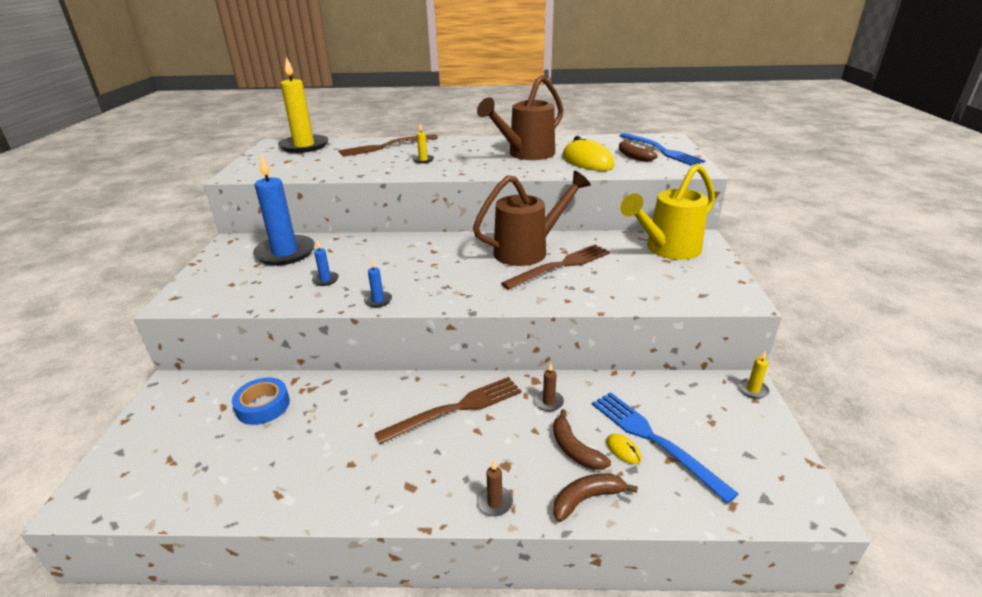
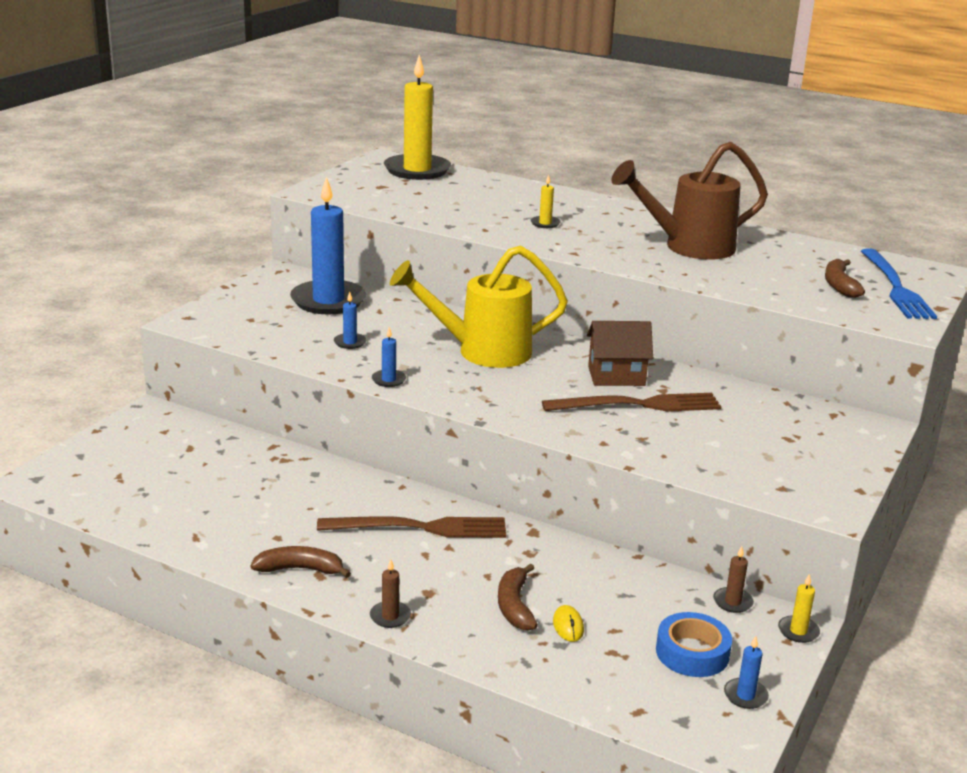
camera: 25 degrees right, 5 degrees down
(263, 406) = (227, 460): blue tape -> blue tape (692, 653)
(385, 146) = (516, 193): brown fork -> none
(528, 250) = (616, 376): brown watering can -> brown house
(548, 402) = (528, 556): brown candle -> brown candle (732, 602)
(587, 161) = (762, 277): yellow mouse -> none
(587, 499) = (485, 648): brown banana -> brown banana (300, 569)
(653, 439) = (614, 630): blue fork -> none
(667, 250) = (806, 427): yellow watering can -> yellow watering can (482, 352)
(777, 456) = (745, 695): none -> blue candle

